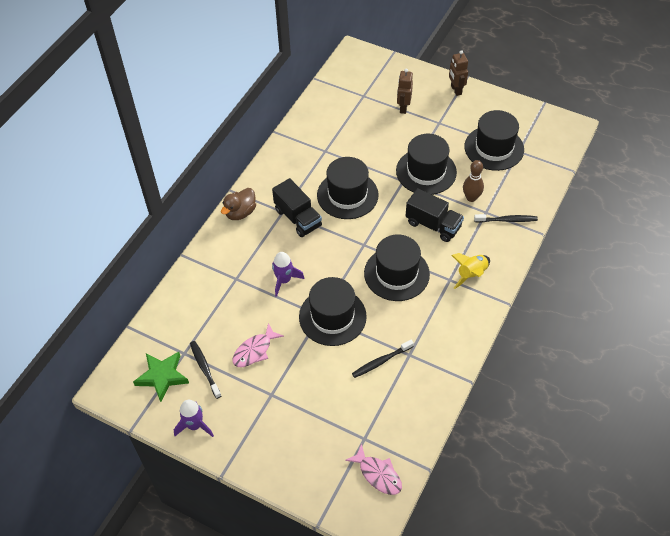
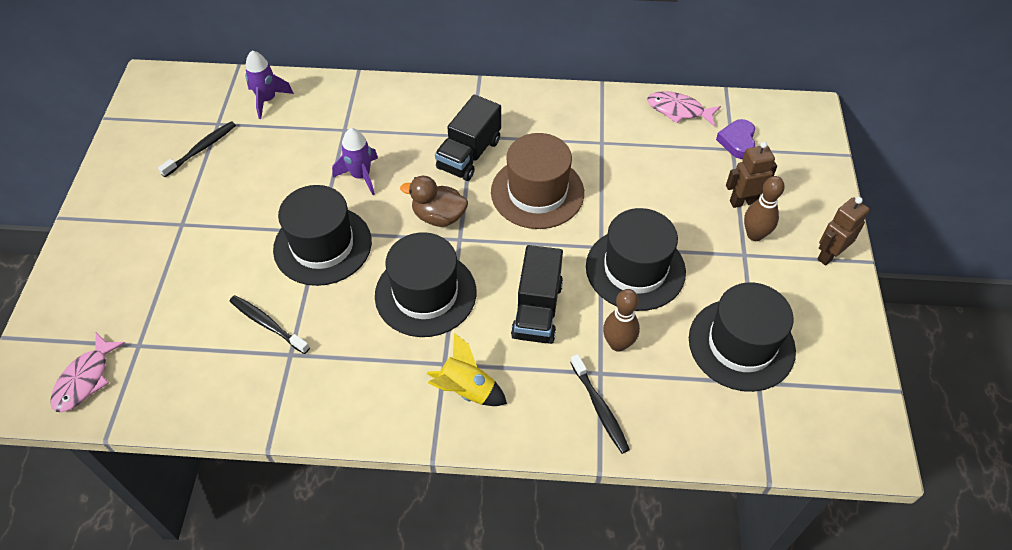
camera: 65 degrees right, 0 degrees up
(162, 376) = (179, 117): green star -> none
(194, 425) = (119, 169): purple rocket -> purple rocket (267, 100)
(240, 212) = (449, 97): brown duck -> brown duck (439, 216)
(254, 350) = (242, 185): pink fish -> pink fish (678, 110)
(347, 195) = (537, 192): black hat -> brown hat
(359, 91) = (737, 142): none -> purple heart
(428, 113) = (754, 235): none -> brown bowling pin

